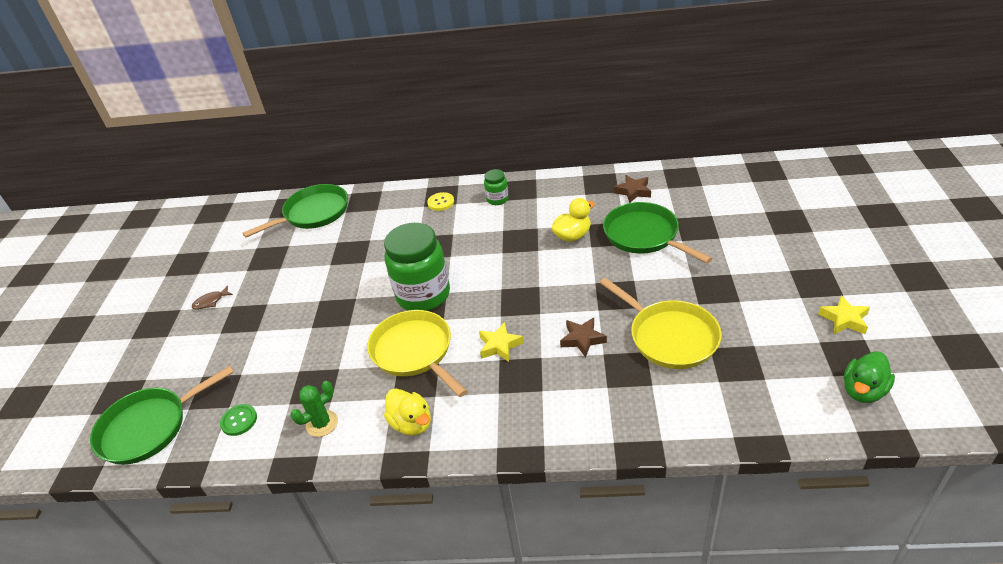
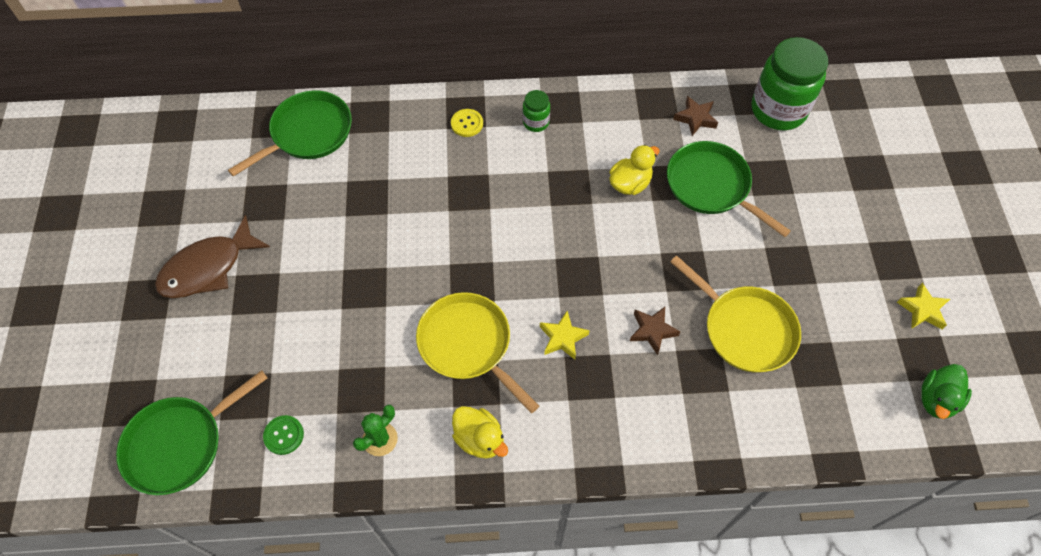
camera: 10 degrees left, 20 degrees up
(211, 301) = (208, 268): brown fish -> brown fish, size x2.39
(423, 295) = (466, 265): green jar -> green jar (778, 110)

